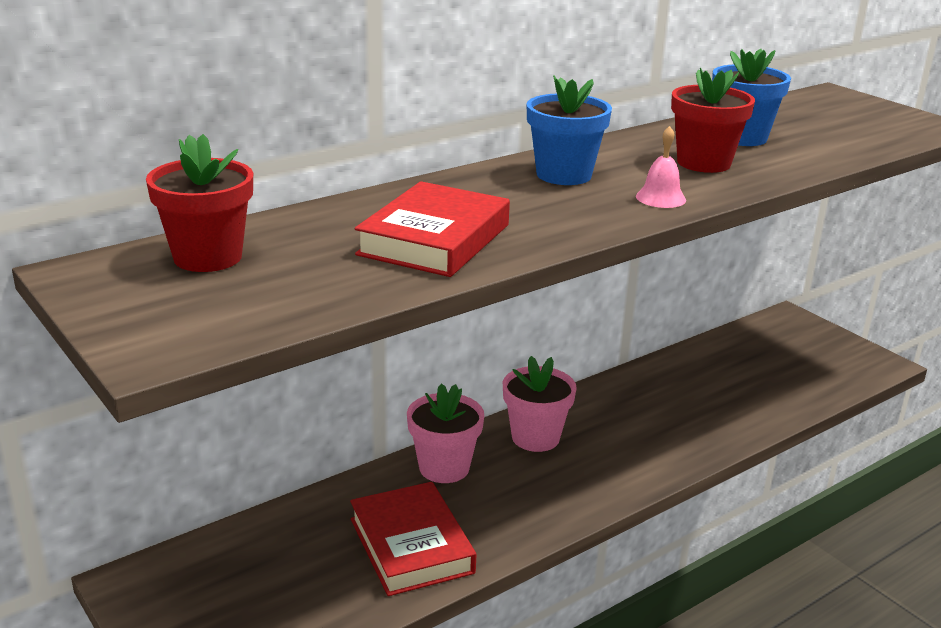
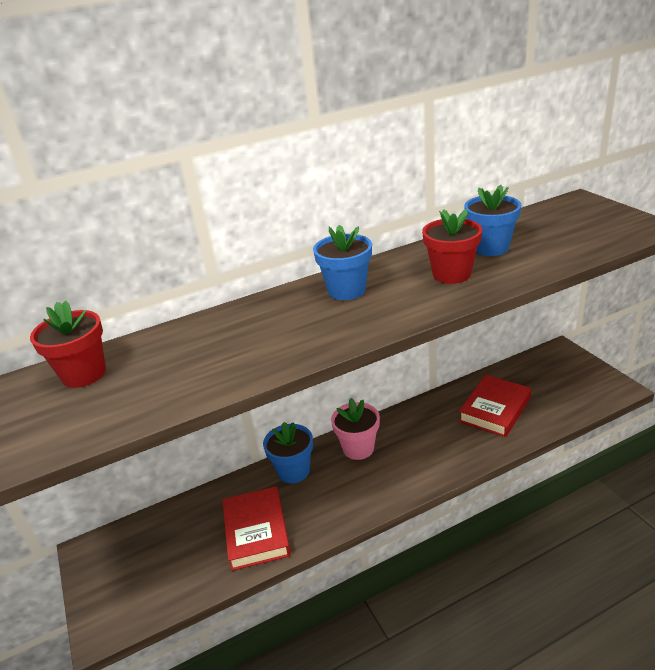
camera: 15 degrees right, 5 degrees up
(434, 240) = (231, 355): red book -> red book (495, 410)
(444, 468) = (293, 471): pink flower pot -> blue flower pot
(660, 198) = (405, 310): pink bell -> none

